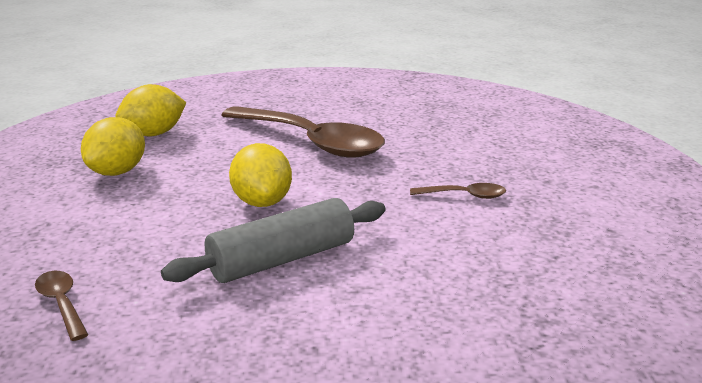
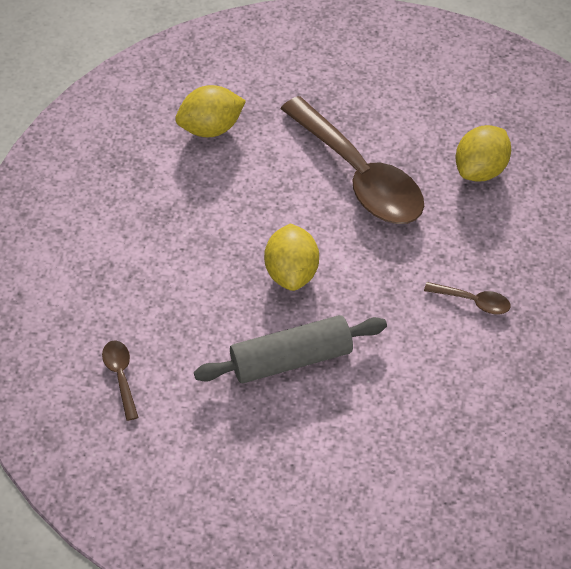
camera: 15 degrees right, 30 degrees up
(117, 172) = (172, 193): yellow lemon -> yellow lemon (480, 169)

